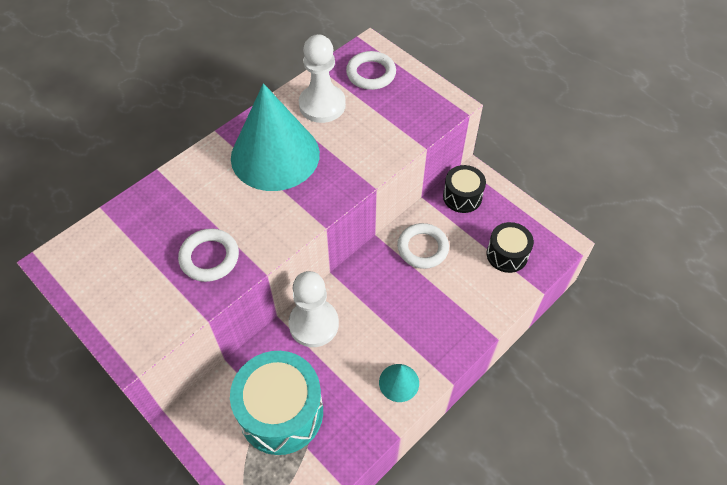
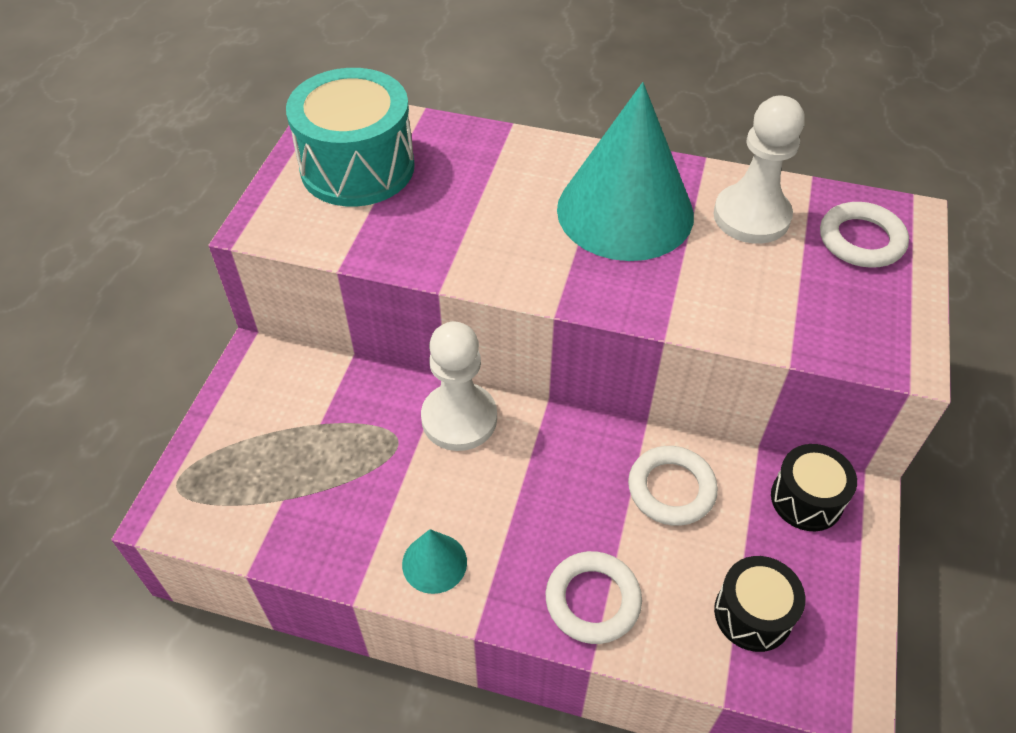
camera: 60 degrees right, 5 degrees down
(209, 257) = (425, 228): white ring -> white ring (592, 600)
(281, 412) = (315, 447): turquoise drum -> turquoise drum (357, 167)

